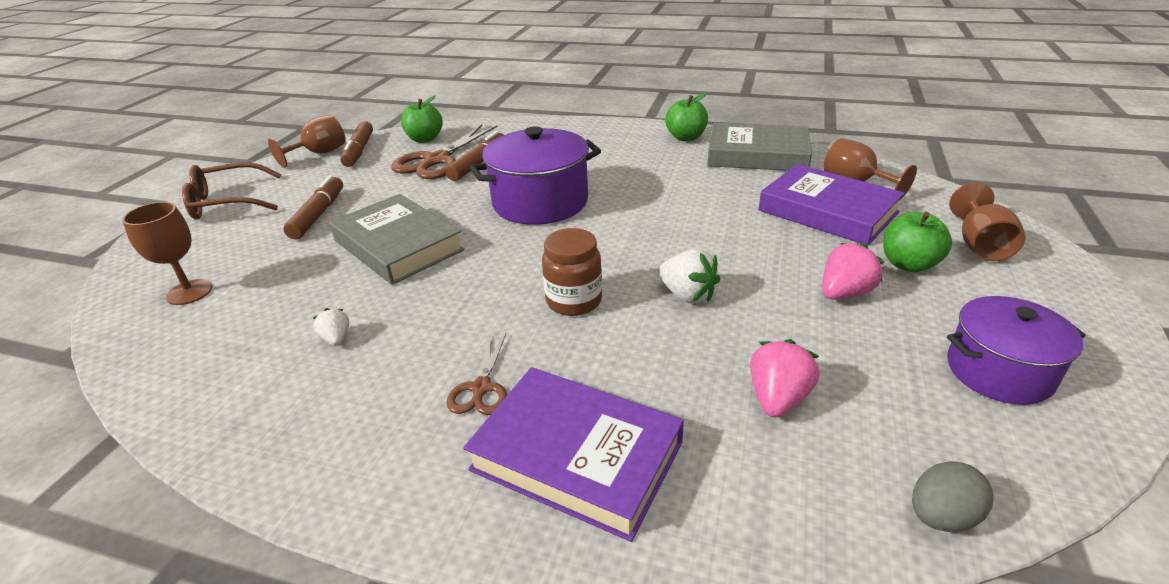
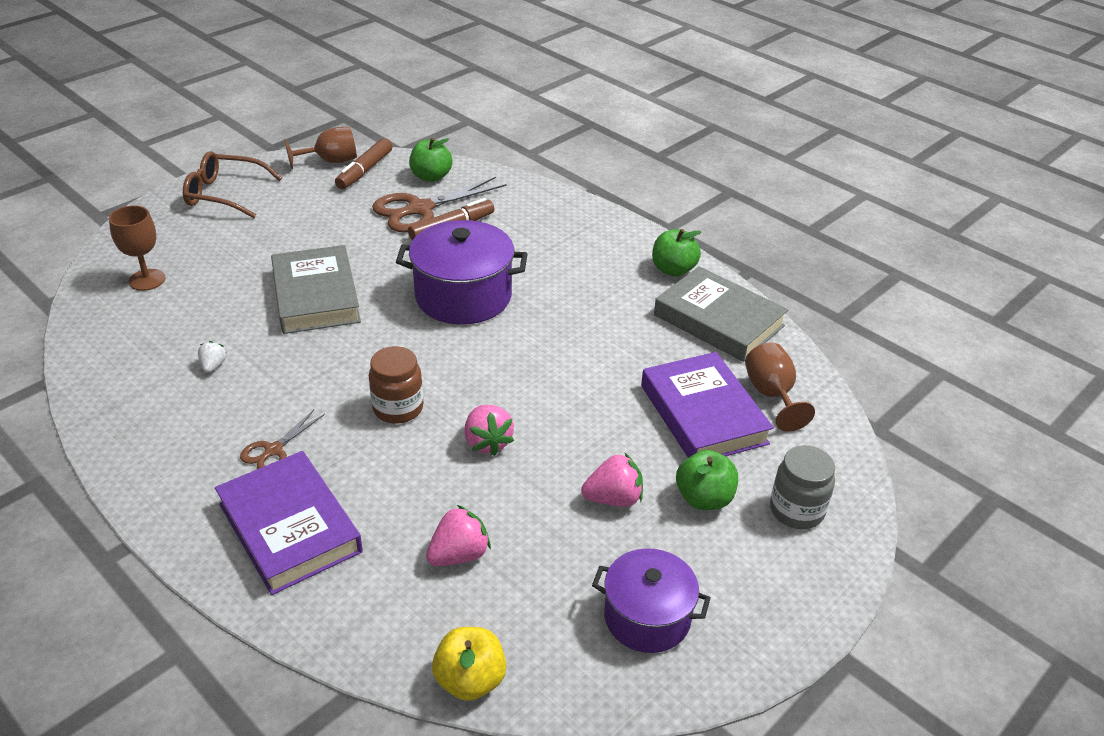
camera: 25 degrees right, 5 degrees up
(318, 215) = (281, 237): brown marker -> none
(687, 295) = (487, 442): white strawberry -> pink strawberry
(941, 516) = (470, 680): grey egg -> yellow apple
(980, 245) = (796, 510): brown goblet -> grey jar

